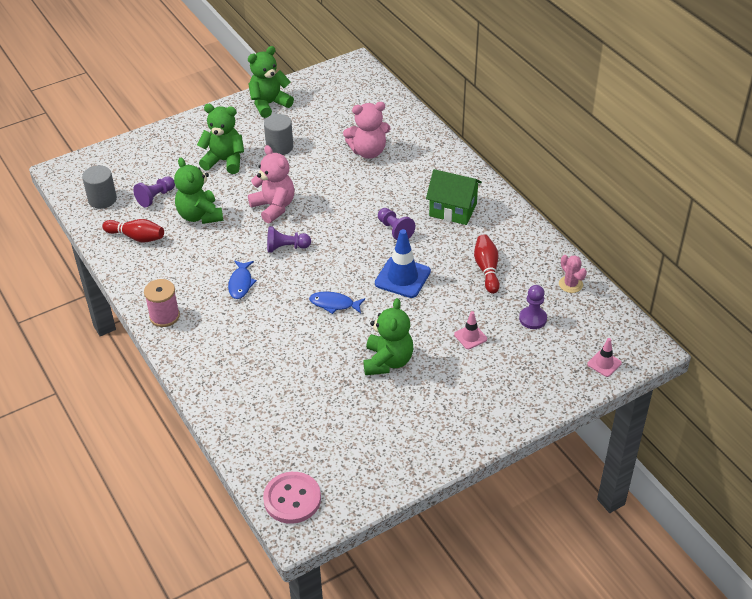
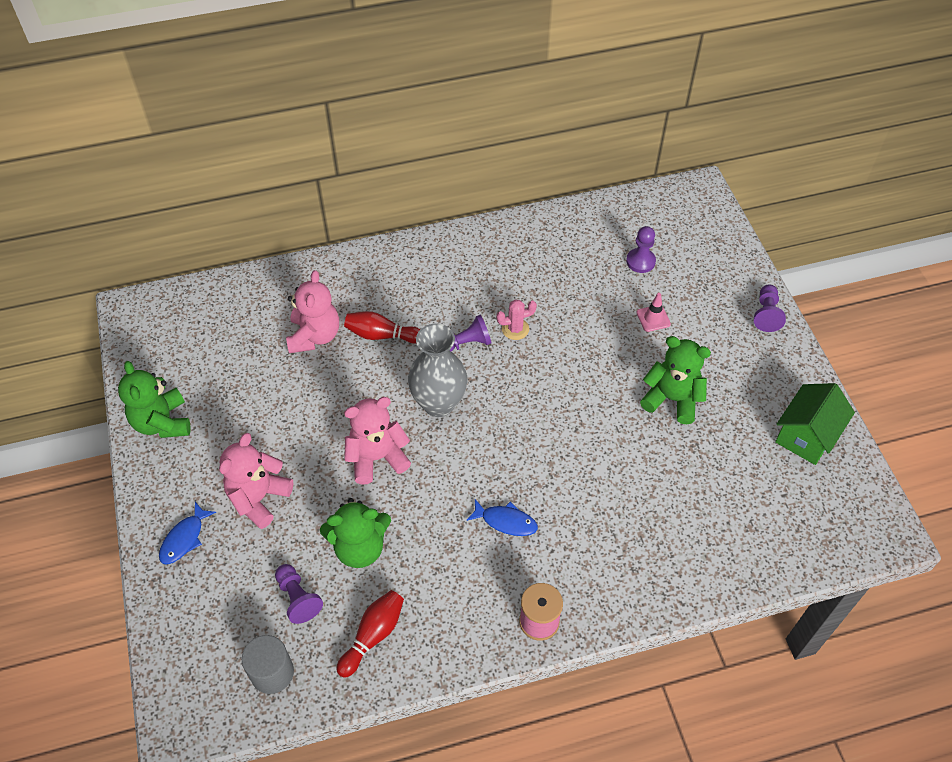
camera: 75 degrees left, 10 degrees up
(224, 161) = (259, 498): green teddy bear -> pink teddy bear
(279, 147) = (260, 428): grey cylinder -> none
(286, 247) = (457, 459): purple pawn -> purple pawn (766, 314)
(292, 499) = (852, 531): pink button -> none
(332, 227) = (439, 403): none -> grey vase
(334, 304) = (570, 430): blue fish -> blue fish (184, 538)
(402, 277) = (547, 355): blue traffic cone -> none
(453, 210) = (452, 282): green house -> green house (806, 436)
(487, 269) = (557, 278): red bowling pin -> red bowling pin (381, 335)
(570, 284) = (600, 218): pink cactus -> pink cactus (515, 329)
(604, 363) = (713, 226): pink traffic cone -> none

